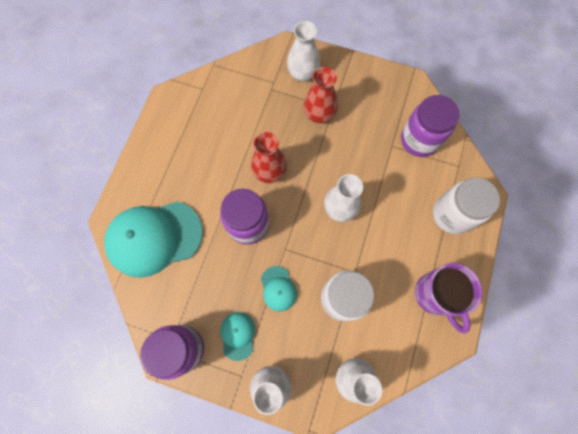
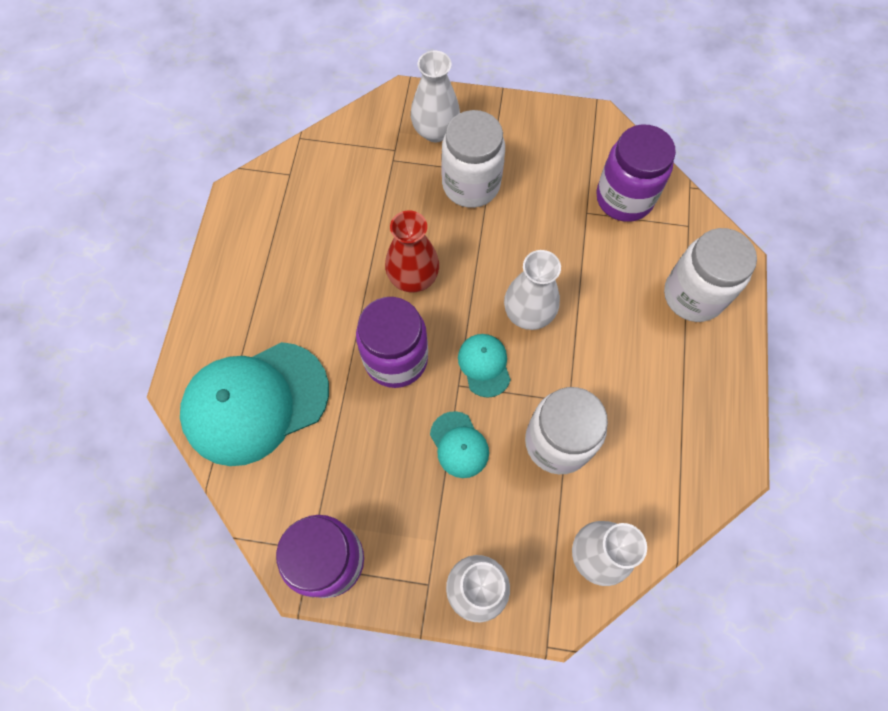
camera: 10 degrees left, 5 degrees down
(238, 335) = (411, 525): turquoise cap -> turquoise cap (484, 365)
(319, 114) = (471, 185): red vase -> white jar
(435, 295) = (693, 414): purple mug -> none

